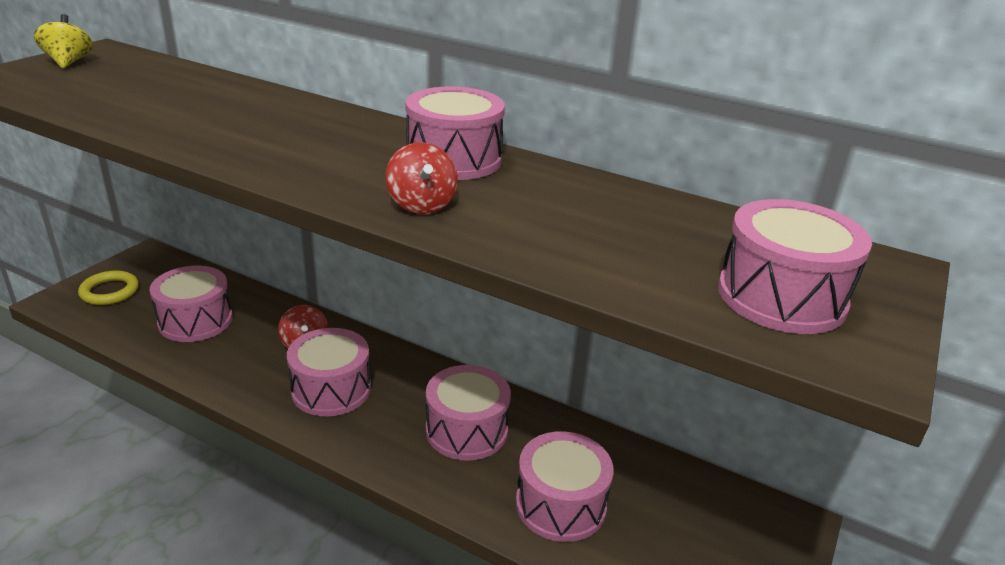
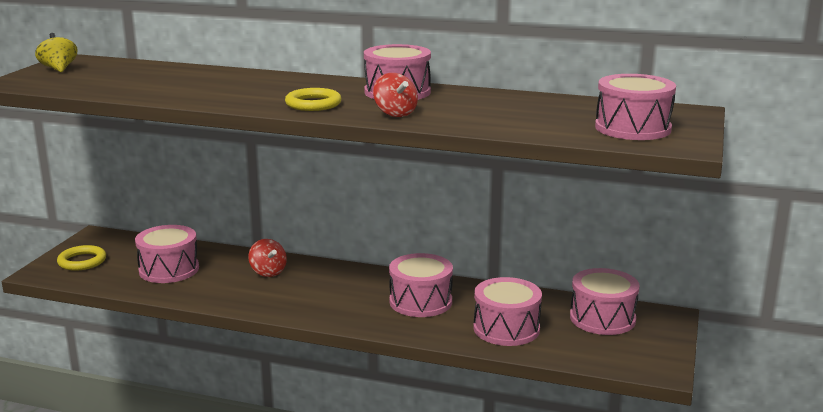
camera: 10 degrees left, 10 degrees down
(321, 168) = (313, 104): none -> yellow ring
(331, 389) = (305, 294): pink drum -> pink drum (602, 318)

